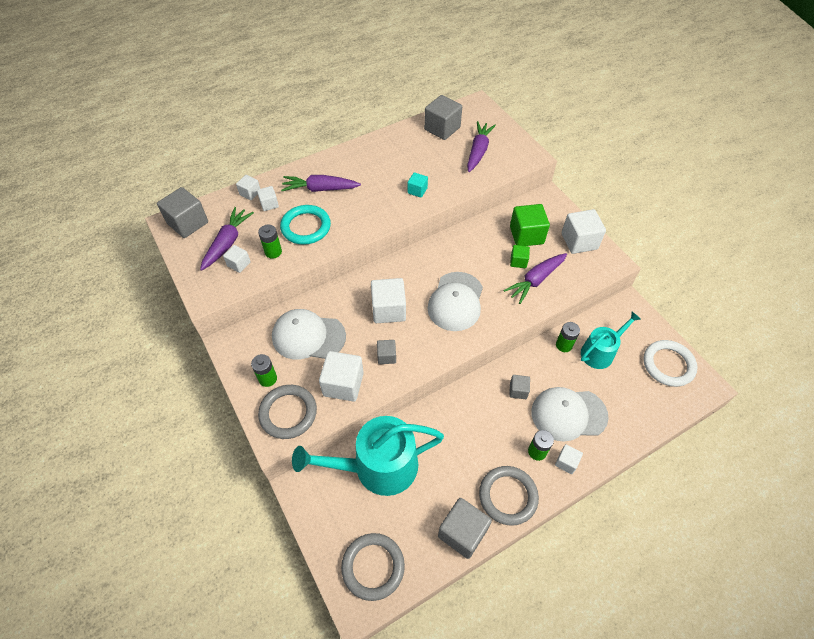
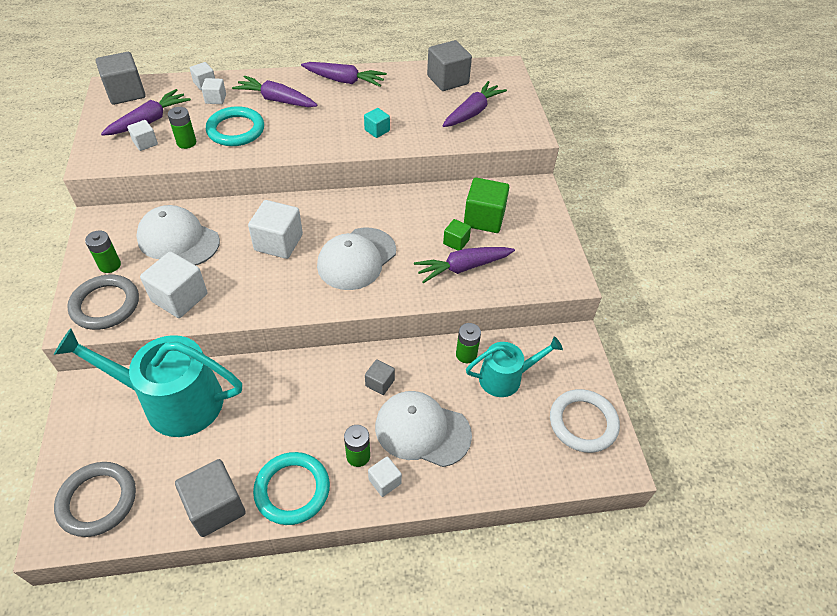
camera: 20 degrees right, 5 degrees down
(363, 154) = (344, 81): none -> purple carrot
(386, 356) = (244, 287): grey cube -> none
(508, 496) = (292, 490): grey ring -> turquoise ring
(579, 241) = (543, 244): white cube -> none

